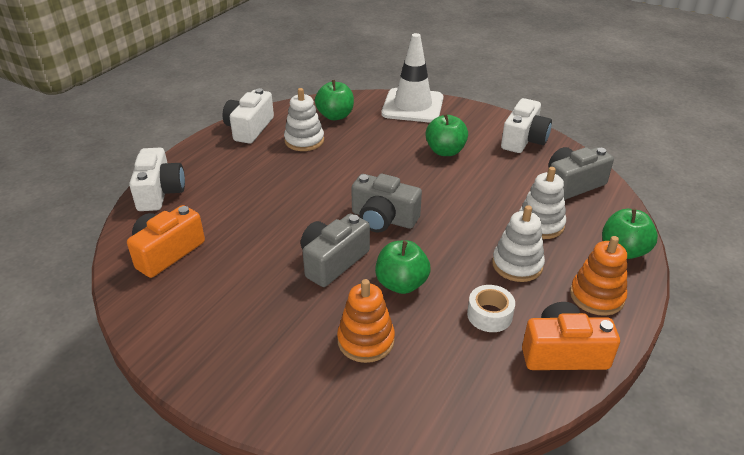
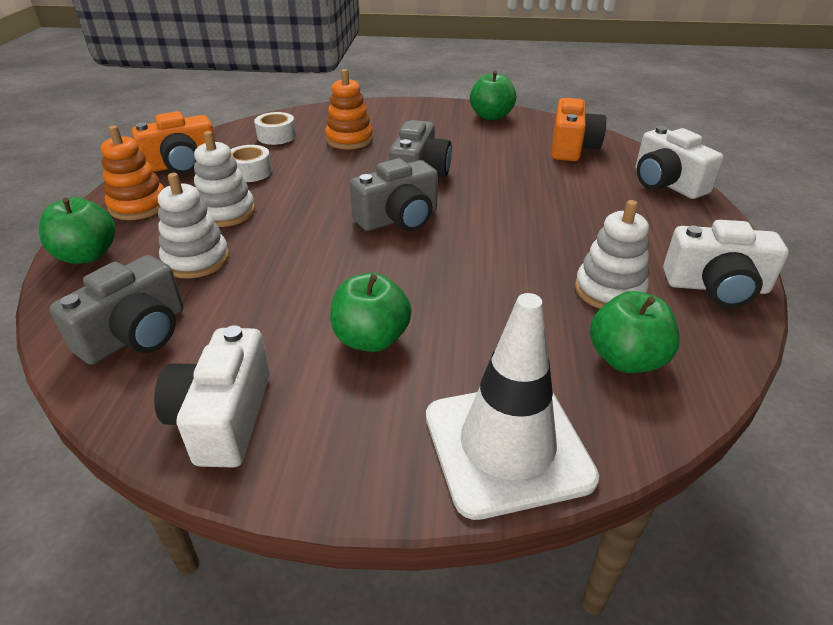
camera: 155 degrees right, 0 degrees up
(249, 128) = (716, 287): white camera -> white camera turned 105 degrees clockwise
(383, 218) = (399, 218): grey camera -> grey camera turned 150 degrees clockwise
(401, 284) = (342, 173): green apple -> green apple (491, 116)
(447, 379) = (276, 136): none -> white tape

